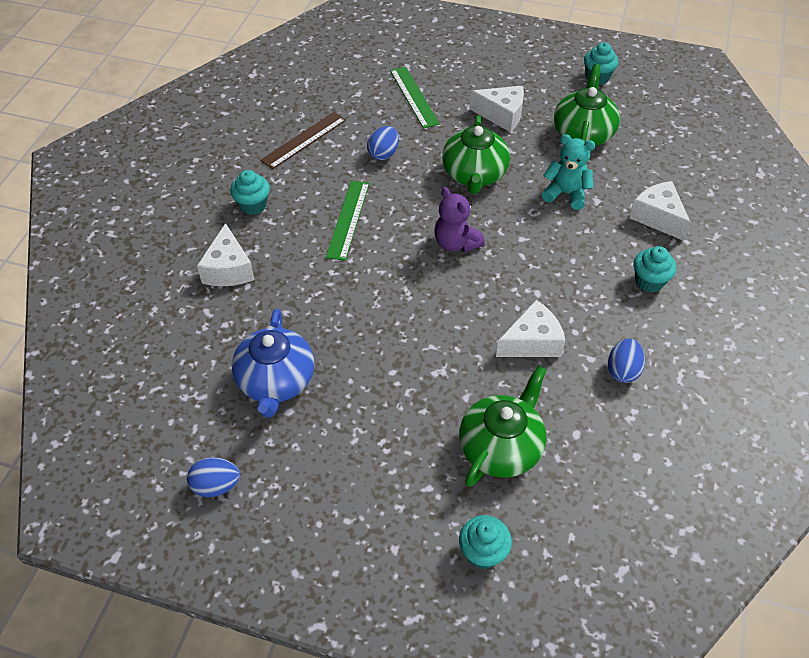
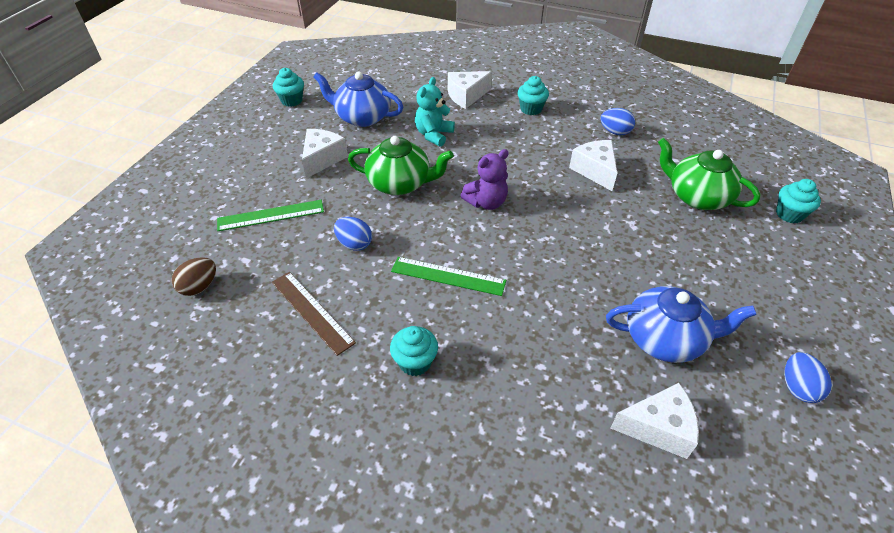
camera: 85 degrees left, 5 degrees down
(228, 269) = (516, 385): white cheese -> white cheese (658, 427)
(327, 75) = (199, 287): none -> brown egg
(583, 133) = (362, 117): green teapot -> blue teapot

